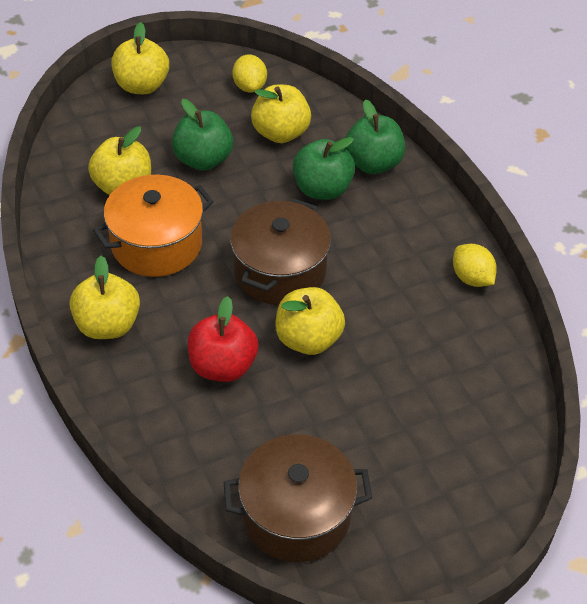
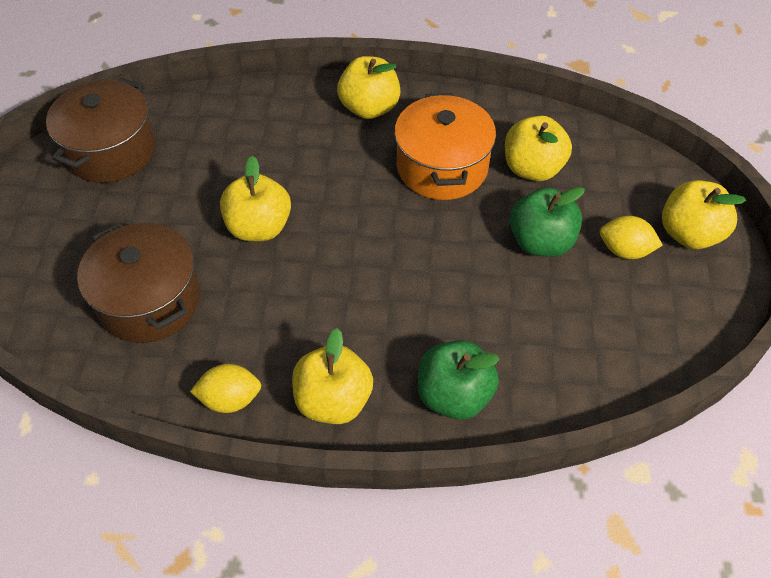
camera: 120 degrees right, 5 degrees up
(222, 366) = (275, 160): red apple -> none
(249, 86) = (649, 332): yellow lemon -> yellow lemon (624, 250)
(279, 271) = (351, 240): brown pot -> brown pot (149, 300)
(280, 133) = (551, 327): yellow apple -> yellow apple (333, 400)
(322, 189) = (440, 326): green apple -> none

